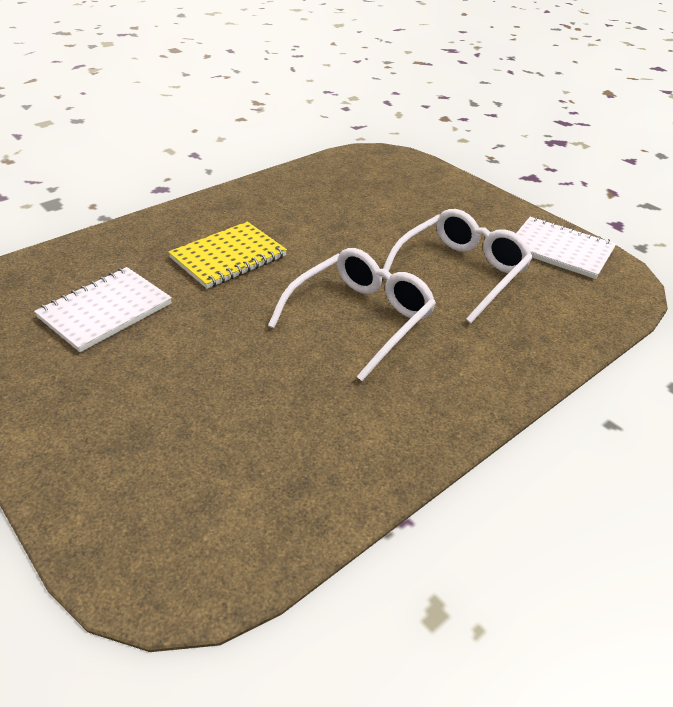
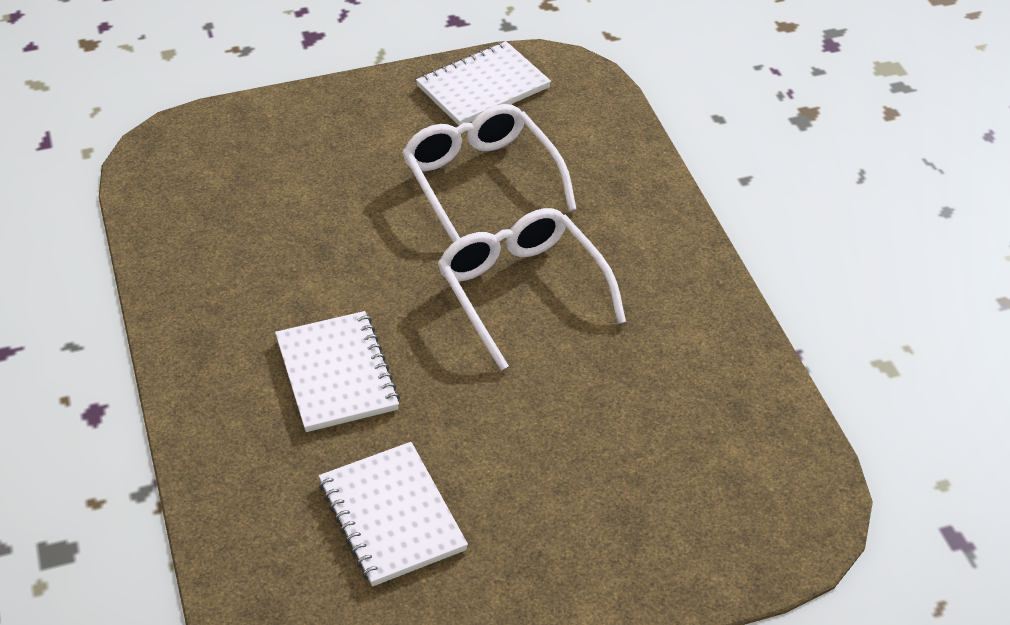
camera: 65 degrees left, 5 degrees up
(228, 257) = (337, 374): yellow notebook -> white notebook

